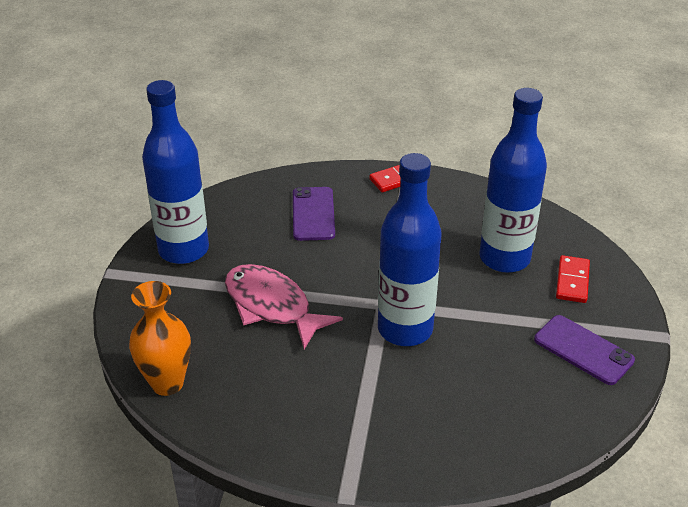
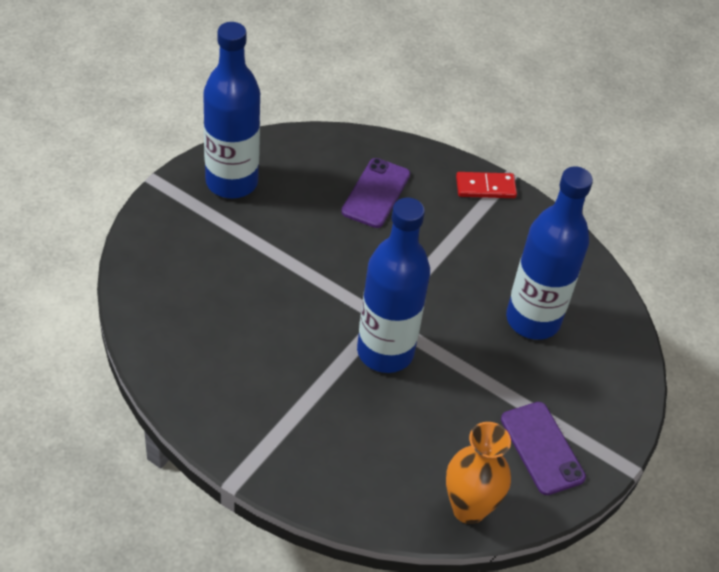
camera: 20 degrees right, 10 degrees up
(167, 383) = (141, 311): orange vase -> orange vase (469, 508)
(272, 306) = (277, 275): pink fish -> none
(572, 281) = (584, 373): red domino -> none

